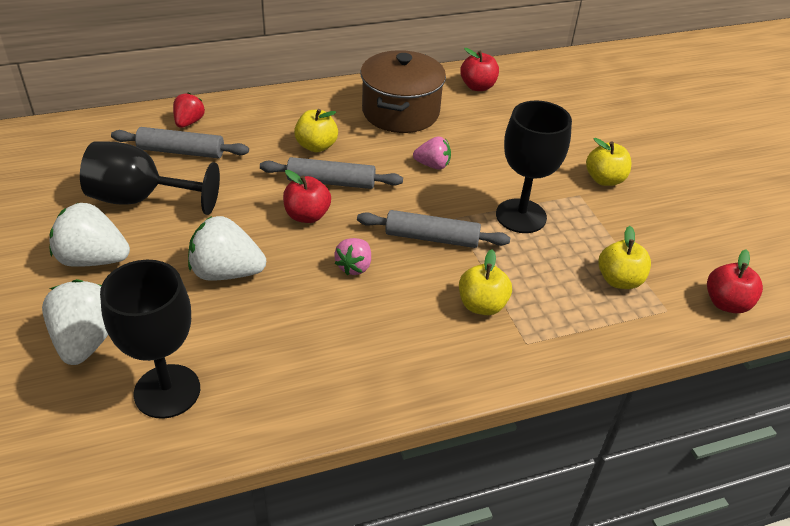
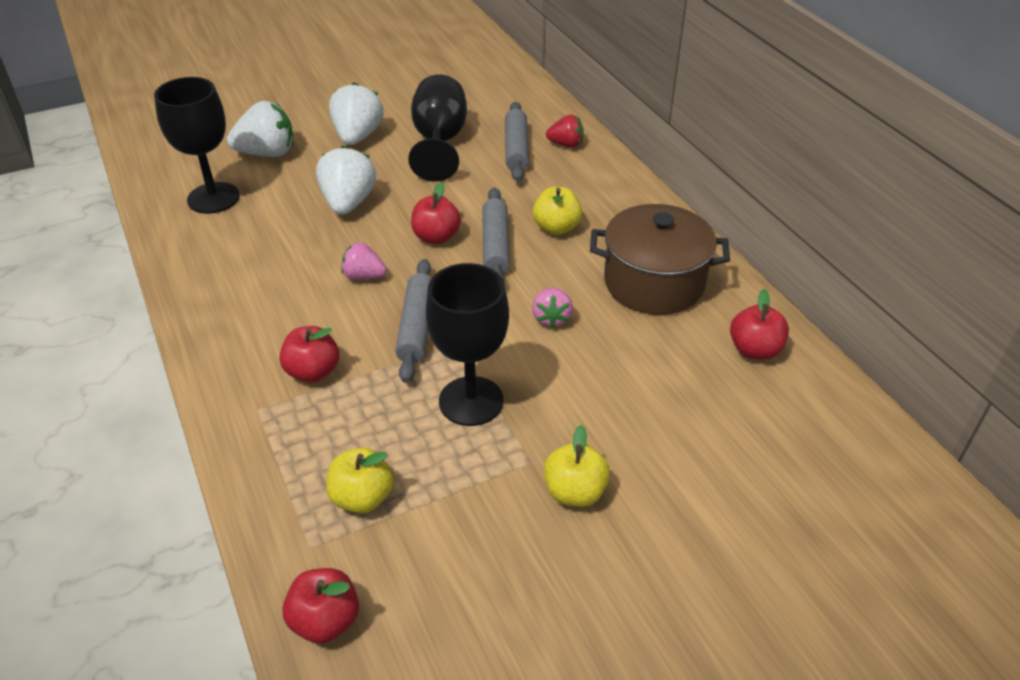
camera: 85 degrees right, 0 degrees up
(482, 305) = (313, 371): yellow apple -> red apple

